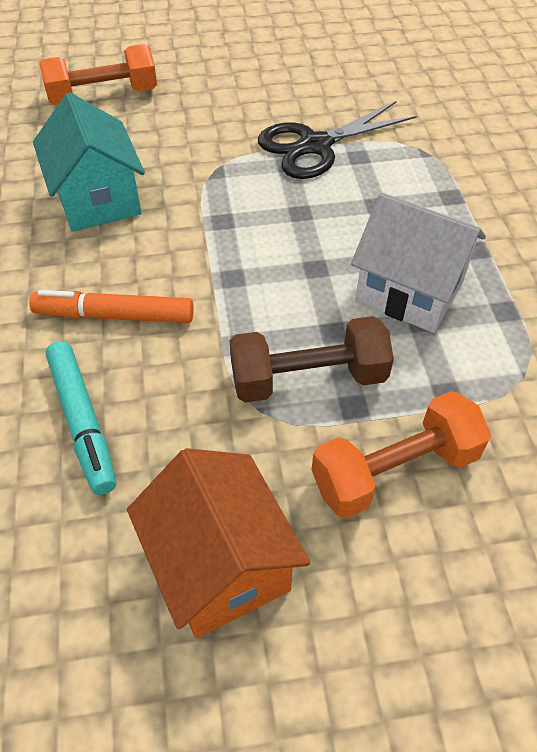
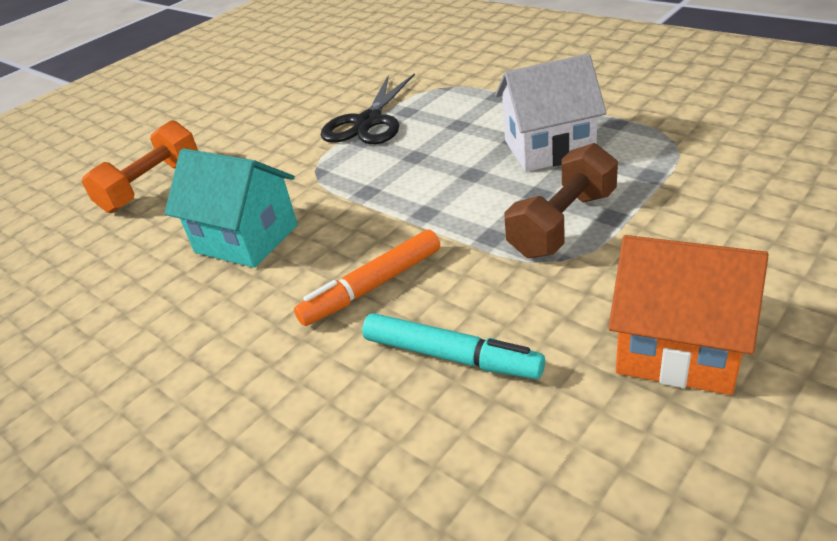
camera: 35 degrees left, 15 degrees down
(394, 470) = (687, 226): orange dumbbell -> none

